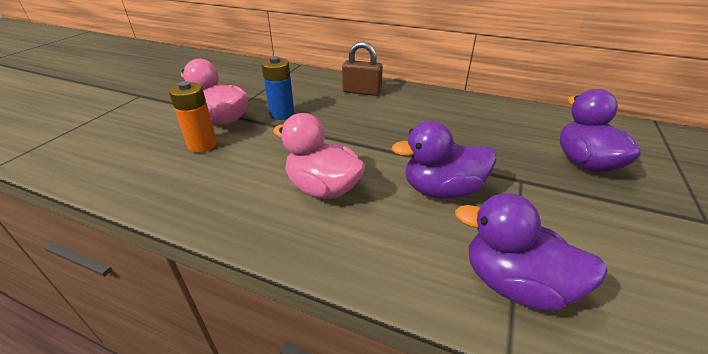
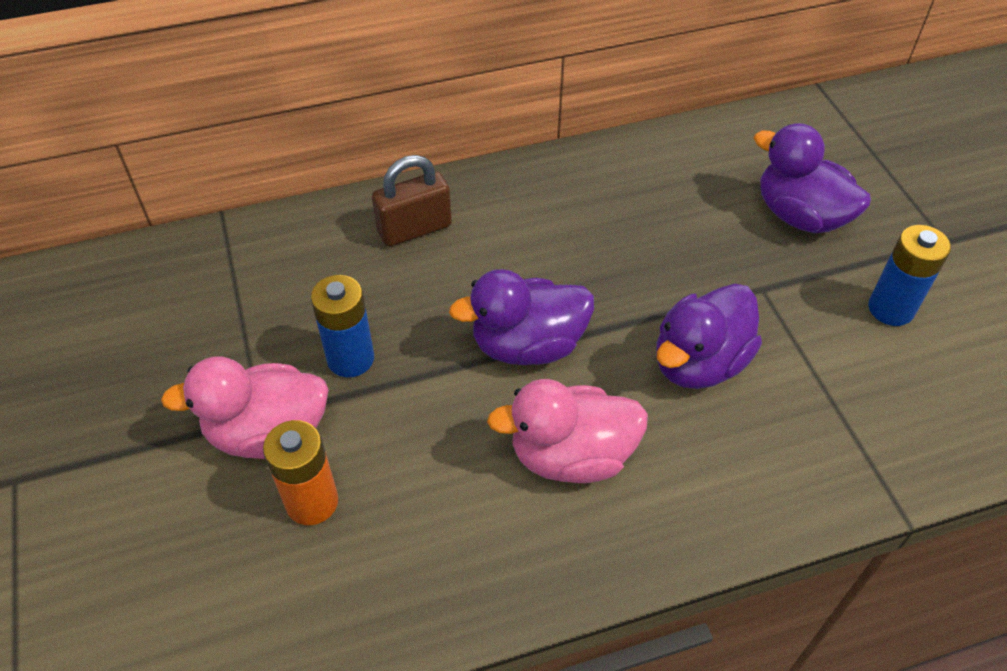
camera: 40 degrees left, 15 degrees up
(514, 284) = (858, 440): purple duck -> purple duck (527, 345)
(617, 232) = (890, 309): none -> blue battery

